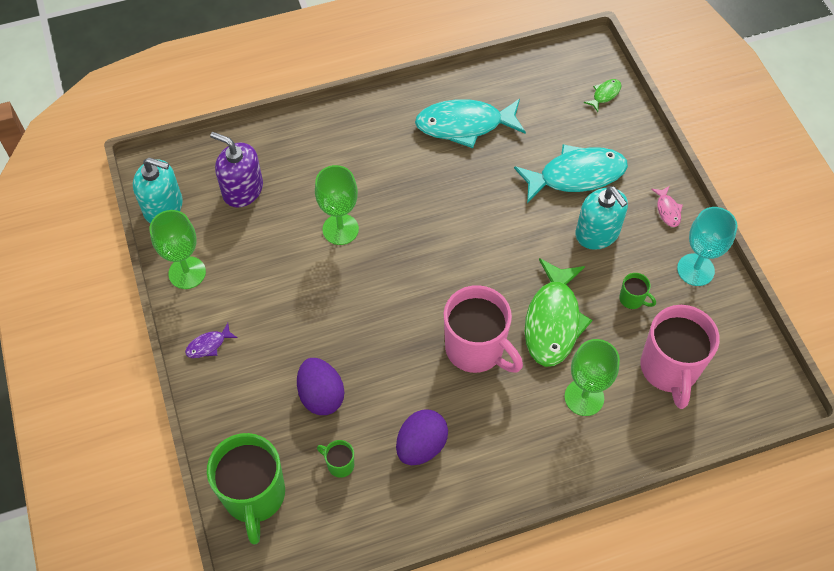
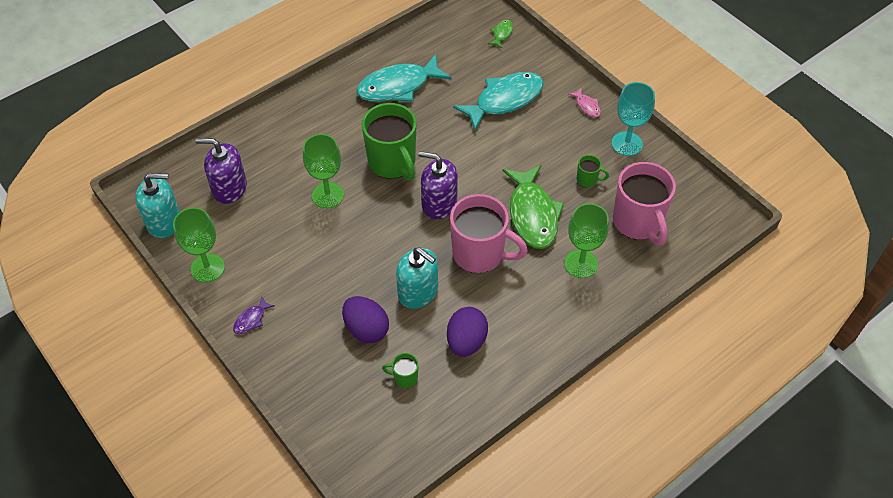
camera: 20 degrees left, 5 degrees down
(254, 496) = (342, 426): green mug -> green mug (392, 163)
(455, 276) = (439, 203): none -> purple soap dispenser
(597, 233) = (539, 138): turquoise soap dispenser -> turquoise soap dispenser (418, 292)

